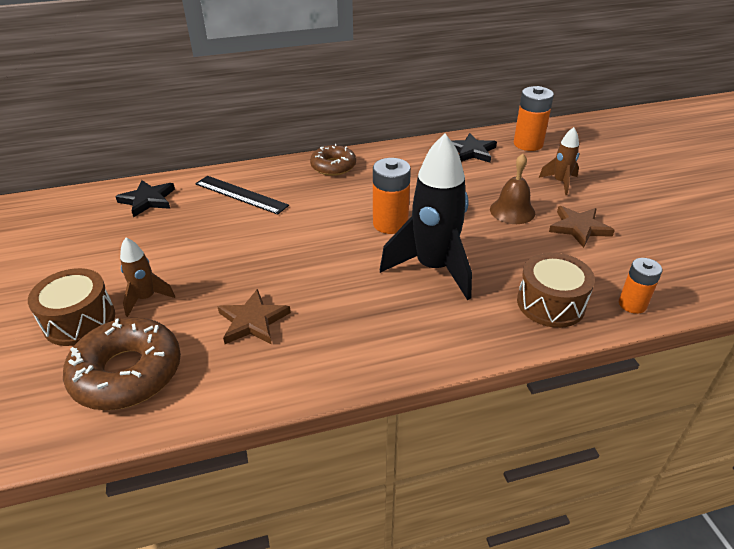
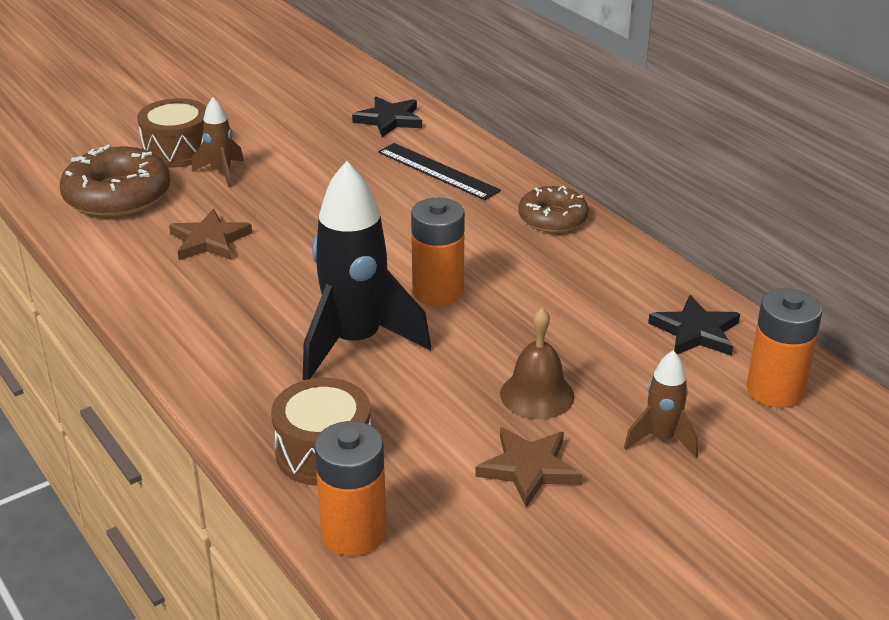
camera: 70 degrees right, 5 degrees down
(241, 194) = (438, 171): black ruler -> black ruler turned 60 degrees counterclockwise
(632, 304) = (354, 533): orange battery -> orange battery, size x1.55

